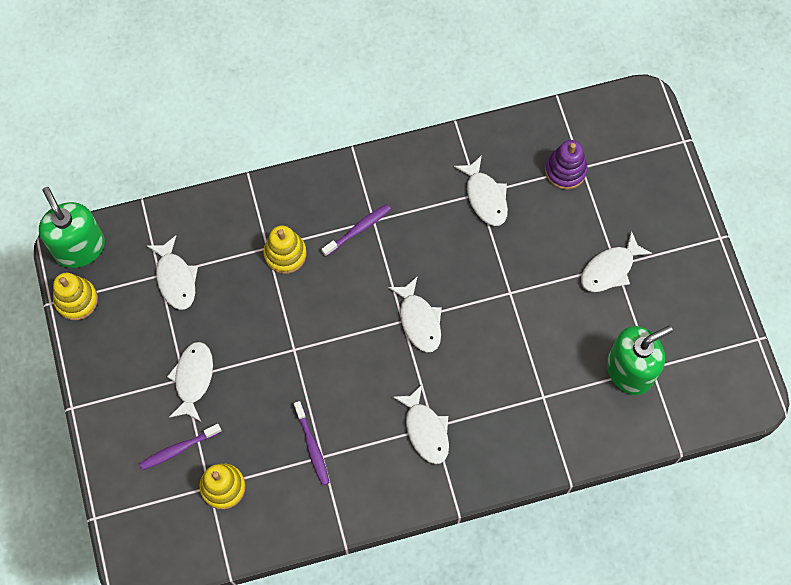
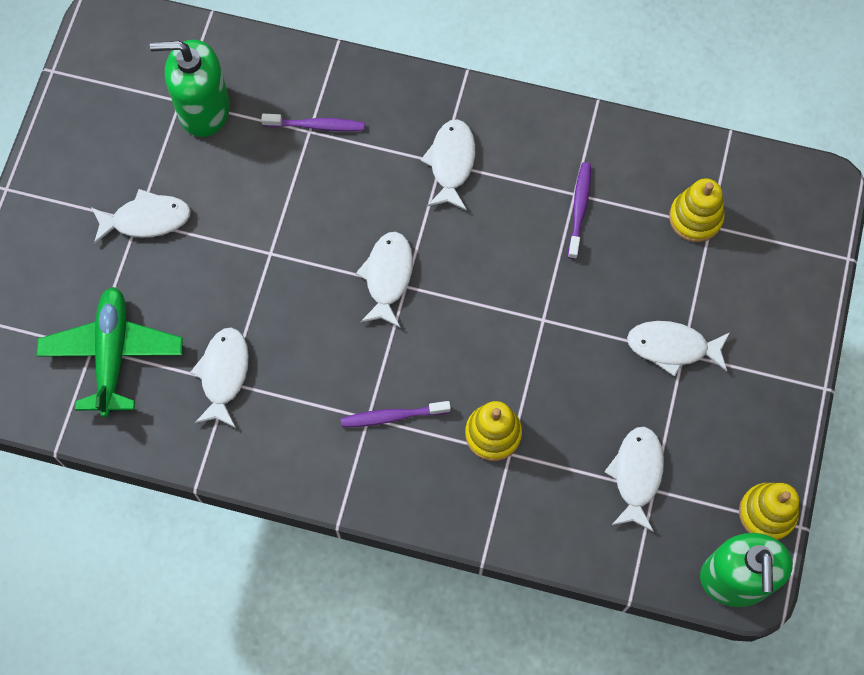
camera: 150 degrees left, 0 degrees up
(178, 449) = (724, 281): purple toothbrush -> purple toothbrush (317, 126)
(193, 379) = (672, 347): white fish -> white fish turned 60 degrees clockwise
(565, 170) = (112, 354): purple stacking toy -> green plane

